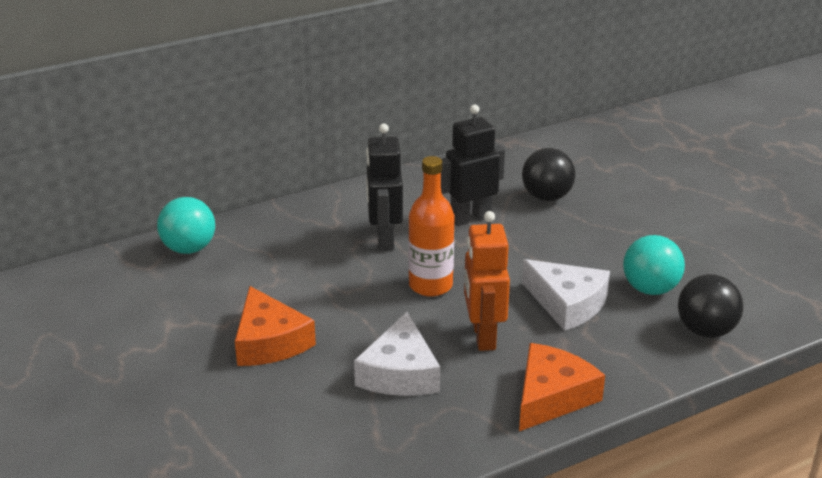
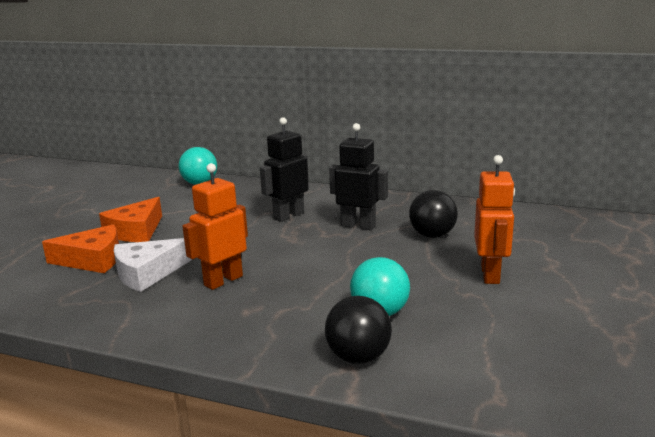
camera: 50 degrees right, 10 degrees down
(430, 285) = (258, 245): orange bottle -> none
(552, 396) = (180, 329): orange cheese -> orange cheese (93, 260)
(567, 304) = (307, 291): white cheese -> none
(653, 213) = (490, 274): none -> orange robot

